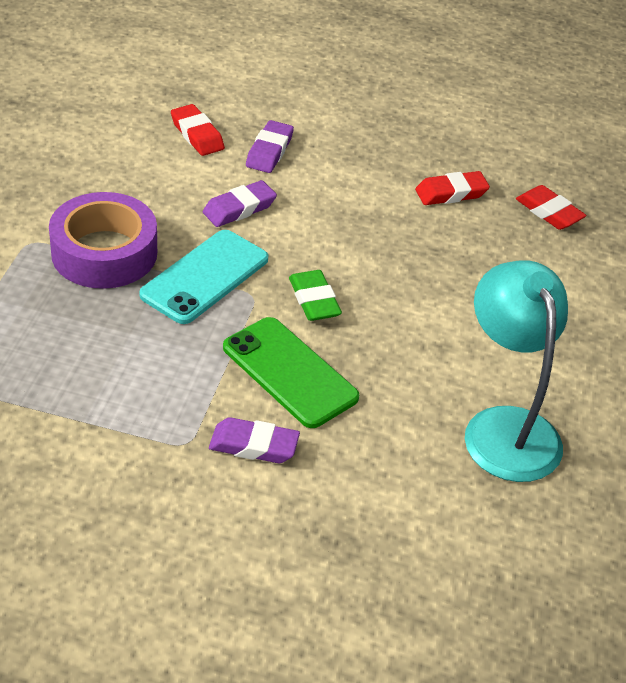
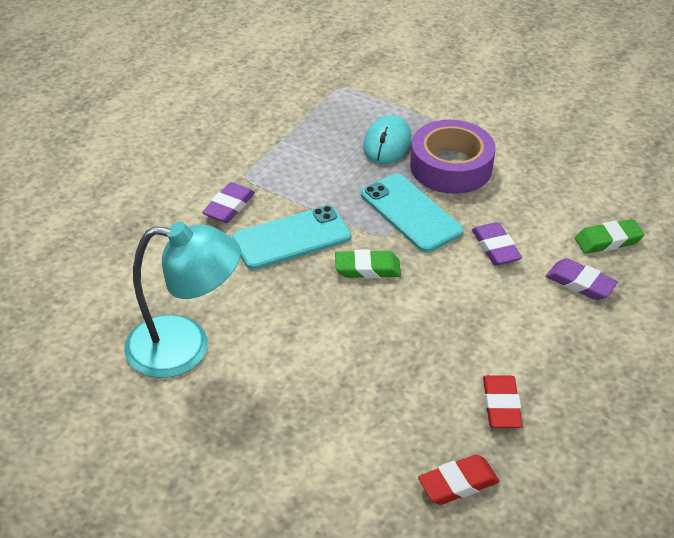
camera: 110 degrees right, 0 degrees up
(70, 313) = (387, 143): none -> turquoise mouse
(197, 135) = (608, 240): red eraser -> green eraser
(290, 372) = (291, 238): green phone -> turquoise phone

